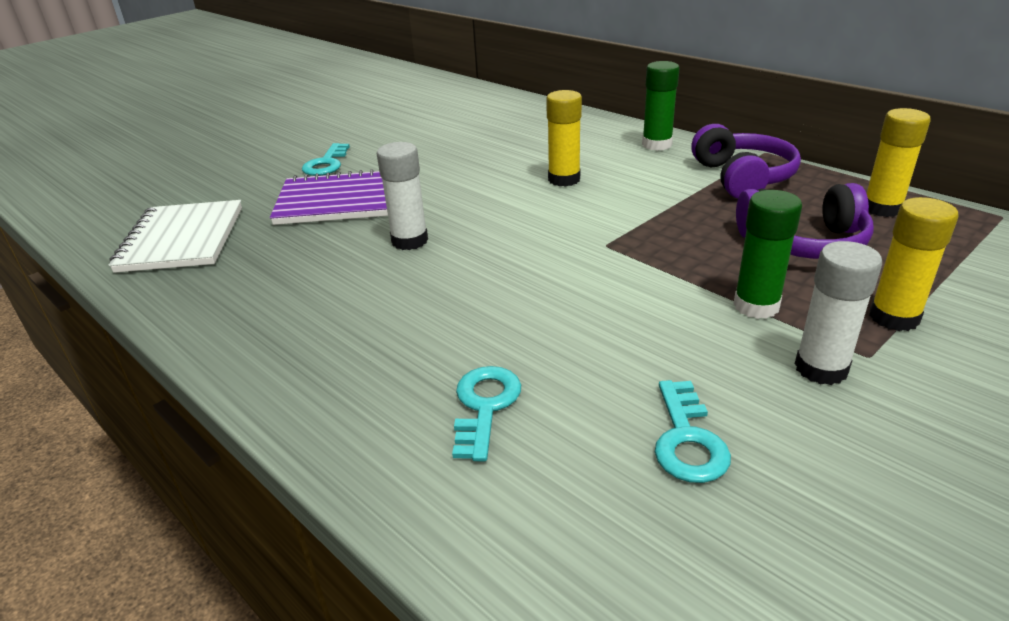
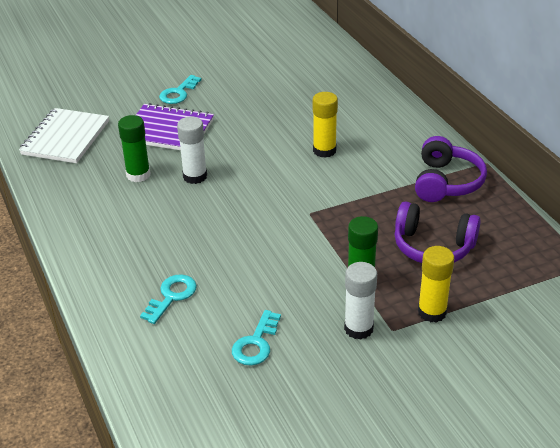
camera: 20 degrees right, 5 degrees up
(657, 144) = (414, 134): green glue stick -> green glue stick (138, 175)
(882, 208) = (514, 235): yellow glue stick -> none

